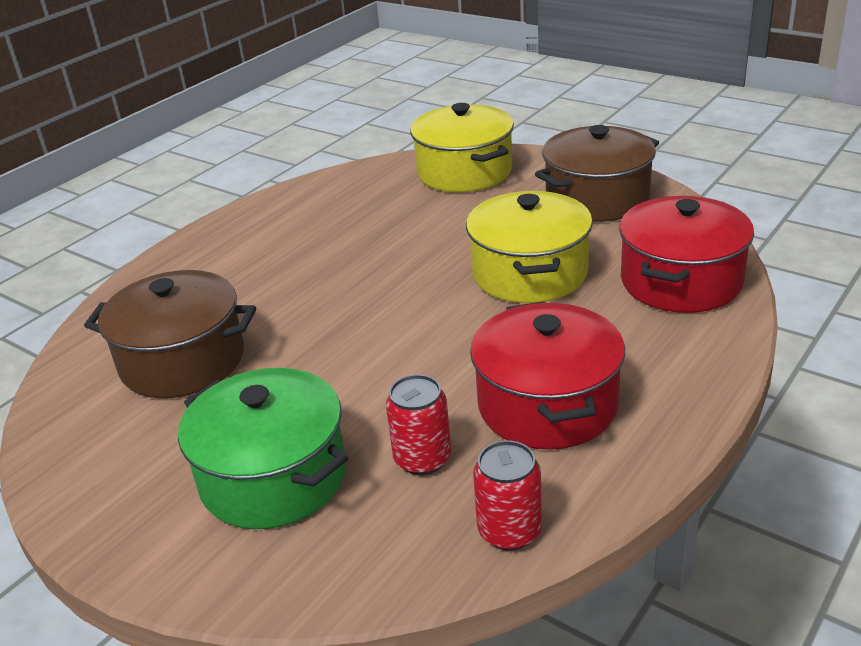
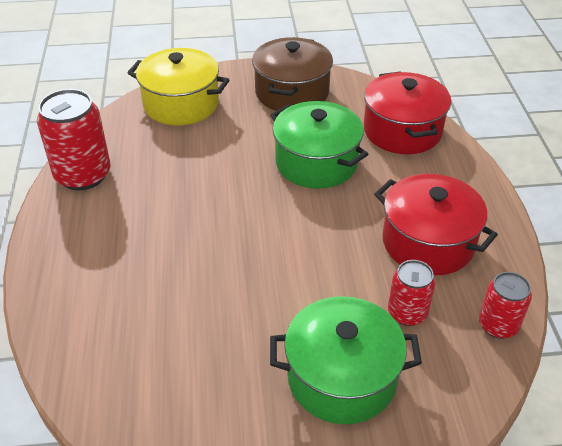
camera: 45 degrees left, 10 degrees up
(182, 361) = (170, 340): brown pot -> none
(298, 200) = (83, 175): none -> red can
(529, 273) = (316, 162): yellow pot -> green pot

